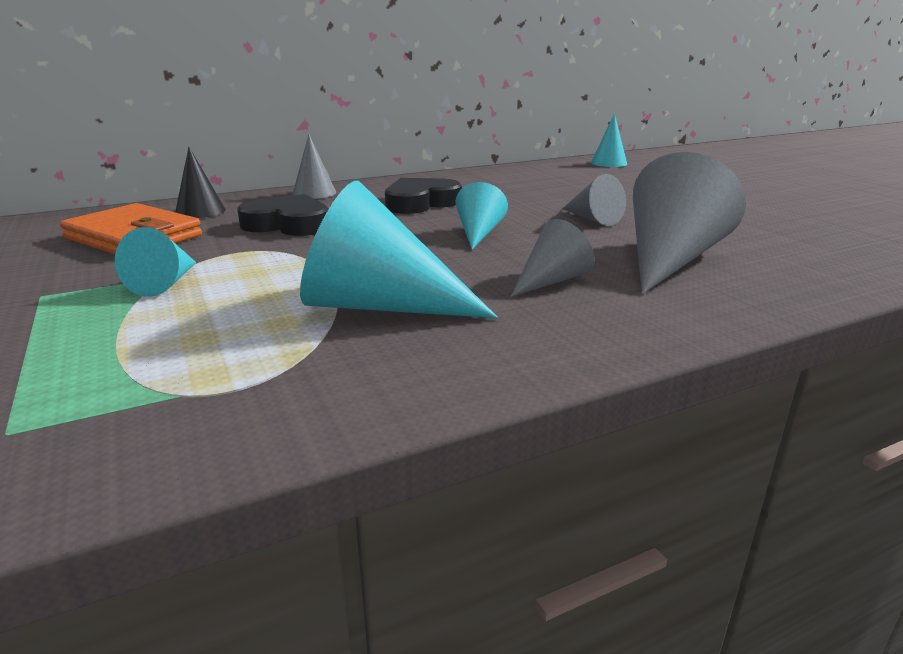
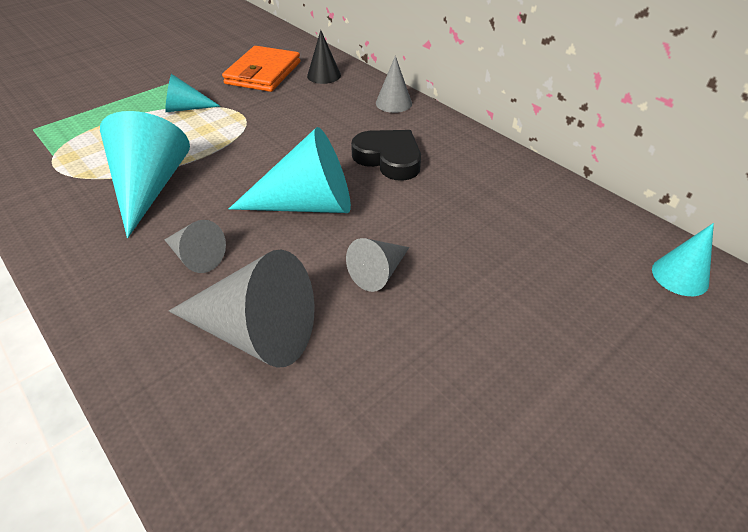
camera: 75 degrees right, 20 degrees up
(288, 224) = (305, 114): black heart -> none
(478, 233) = (307, 204): turquoise cone -> turquoise cone, size x1.84

